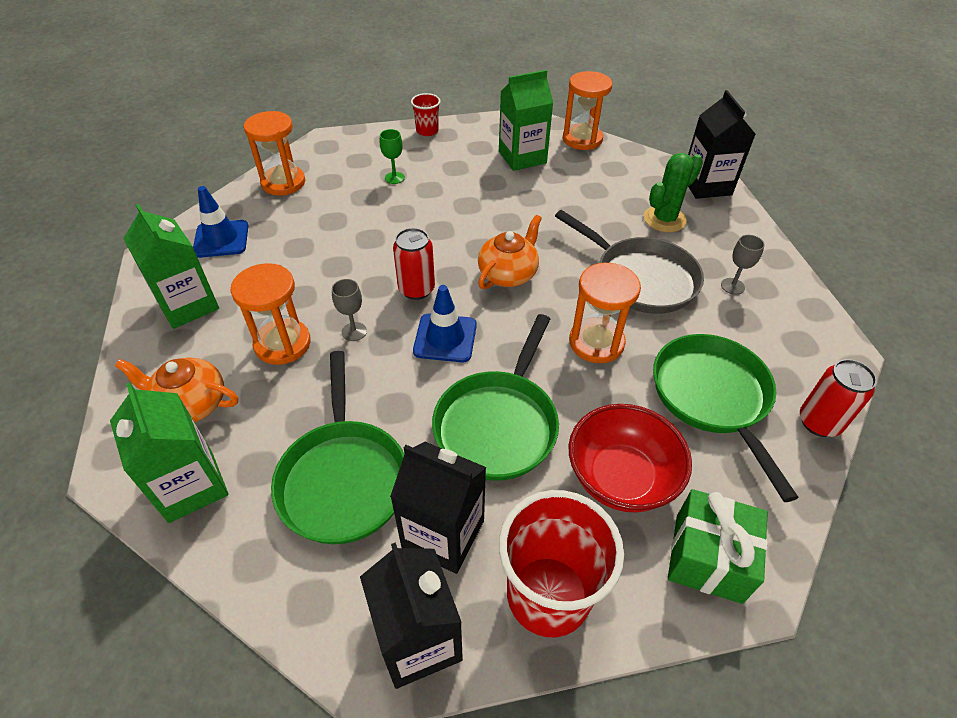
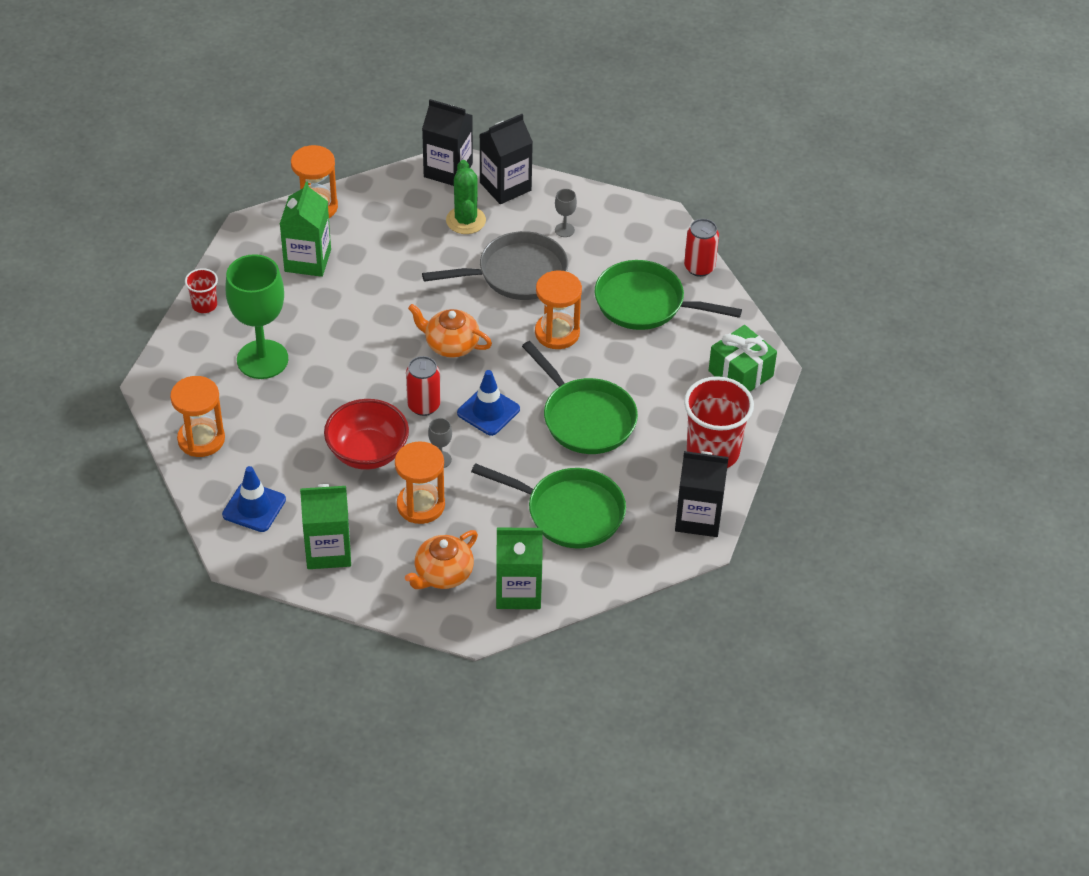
camera: 60 degrees left, 0 degrees up
(394, 178) = (262, 359): green goblet -> green goblet, size x2.45
(443, 534) = (643, 480): black carton -> black carton (505, 186)
(508, 274) = (451, 344): orange teapot -> orange teapot turned 45 degrees counterclockwise
(620, 477) = (667, 381): red bowl -> red bowl (367, 452)

